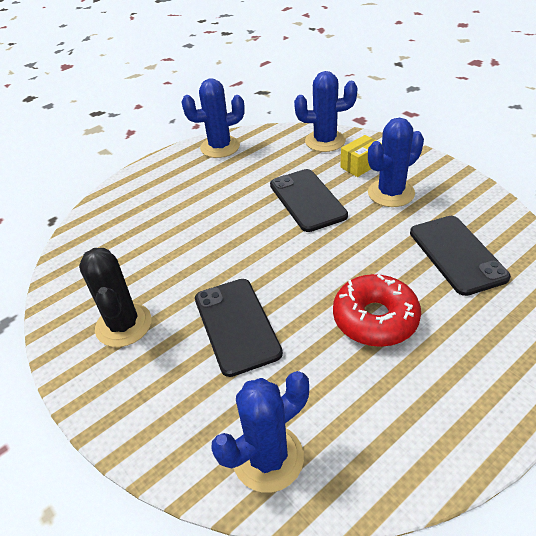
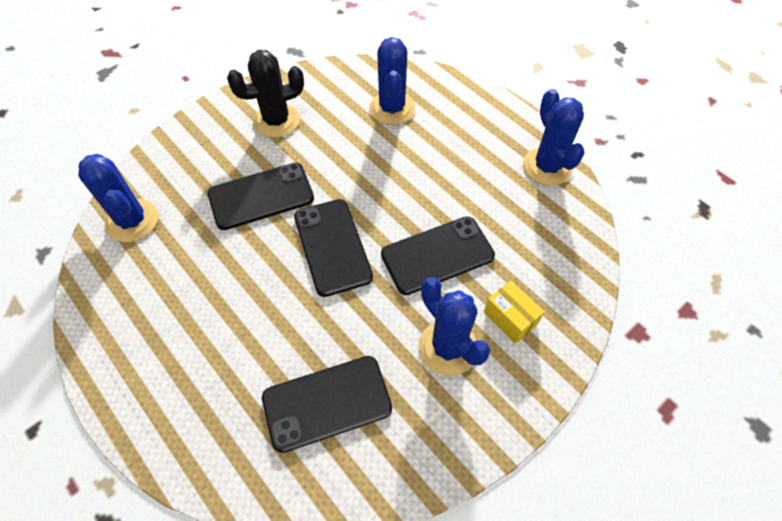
camera: 85 degrees right, 15 degrees up
(301, 263) = (332, 246): none -> black phone
(325, 141) = (568, 280): blue cactus -> blue cactus (392, 109)
(375, 318) = (248, 306): red donut -> none

